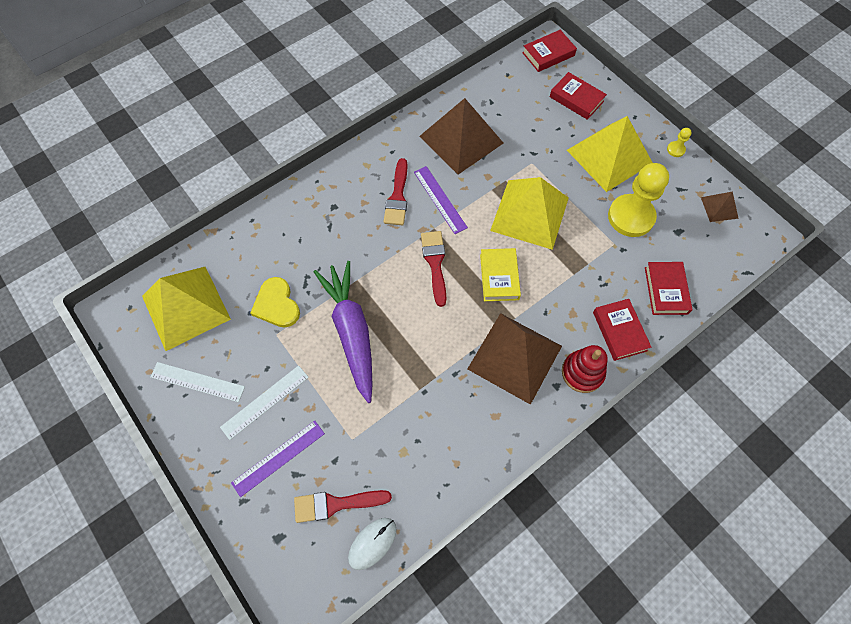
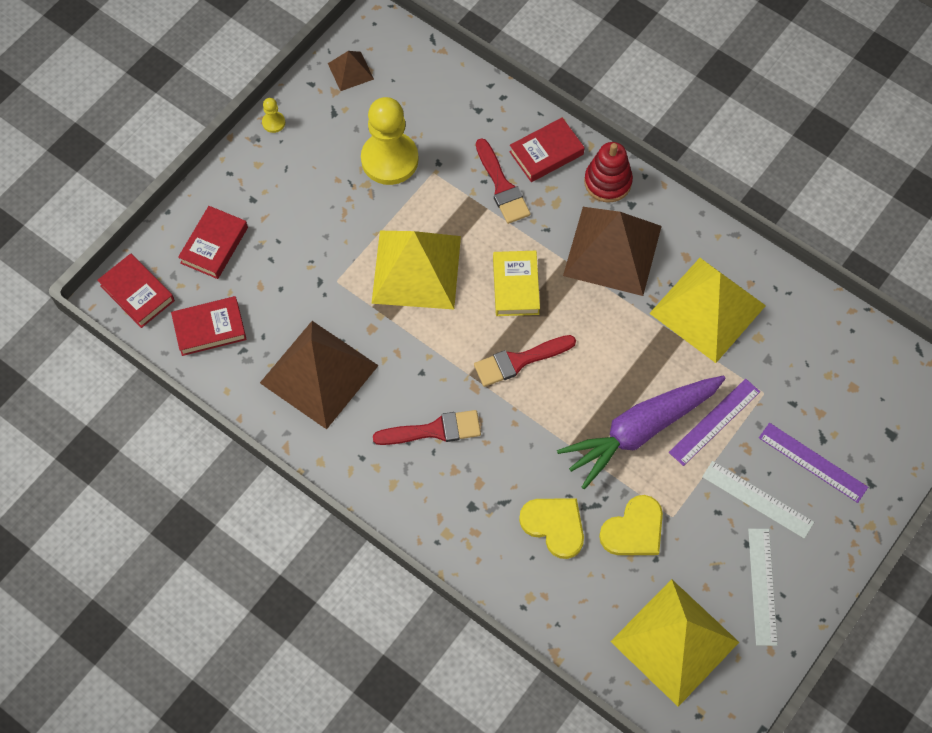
camera: 105 degrees left, 0 degrees up
(300, 253) = (554, 526): none -> yellow heart
(336, 504) = (836, 388): red brush -> red brush (502, 186)
(372, 543) = (859, 342): white mouse -> none
(440, 199) = (424, 377): purple ruler -> purple ruler (714, 422)
(499, 277) = (516, 286): yellow book -> yellow book turned 75 degrees counterclockwise
(609, 156) = (303, 194): yellow pyramid -> yellow pyramid (707, 309)
(665, 290) = (480, 114): red book -> red book (210, 328)

